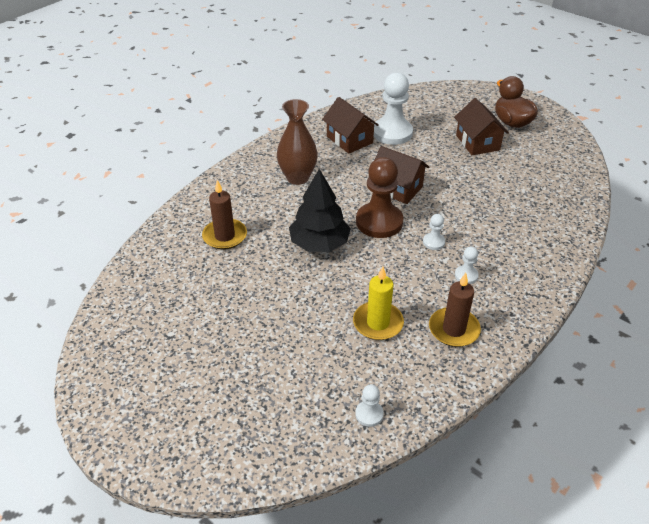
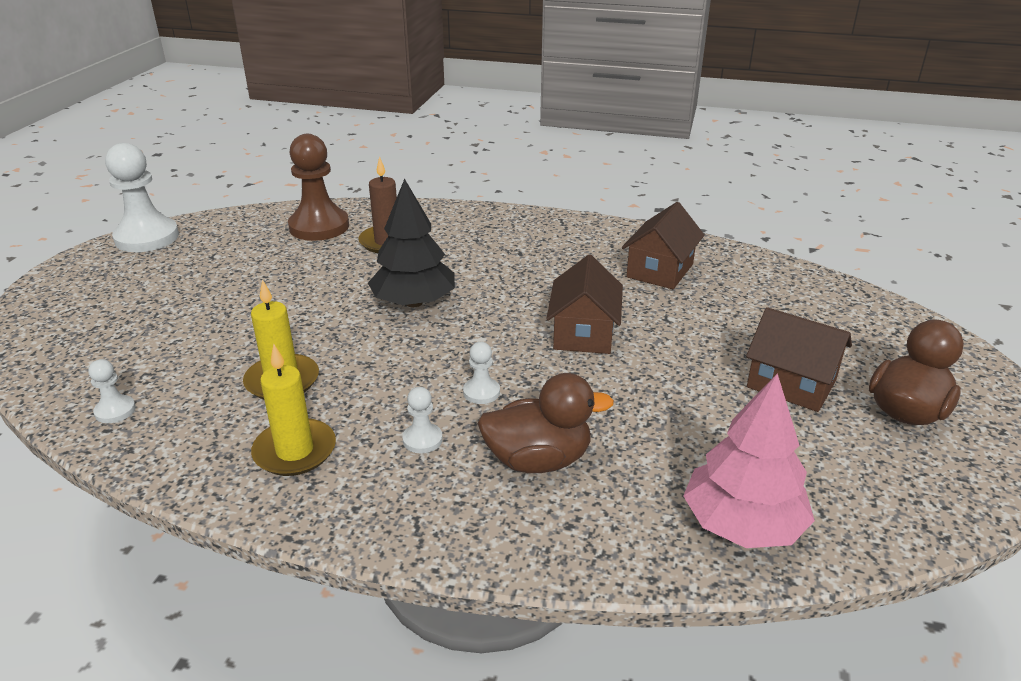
camera: 65 degrees right, 10 degrees down
(297, 177) = (536, 256): brown vase -> none
(379, 222) = (492, 335): brown pawn -> brown pawn (319, 227)
(392, 133) = (718, 299): white pawn -> white pawn (147, 238)
(454, 329) = (295, 451): brown candle -> yellow candle
(477, 142) = (791, 384): brown house -> brown house turned 75 degrees clockwise
(500, 239) = (538, 460): none -> brown duck
(566, 195) = (742, 525): none -> pink tree

